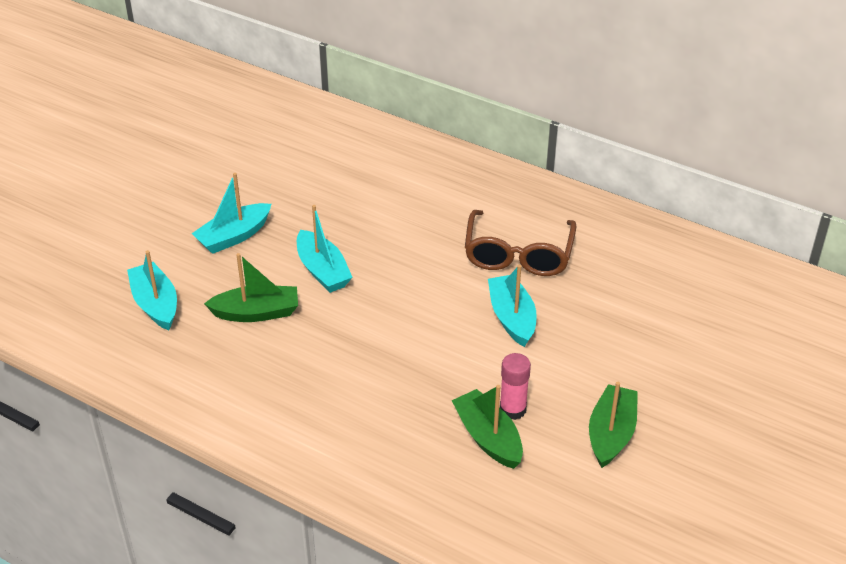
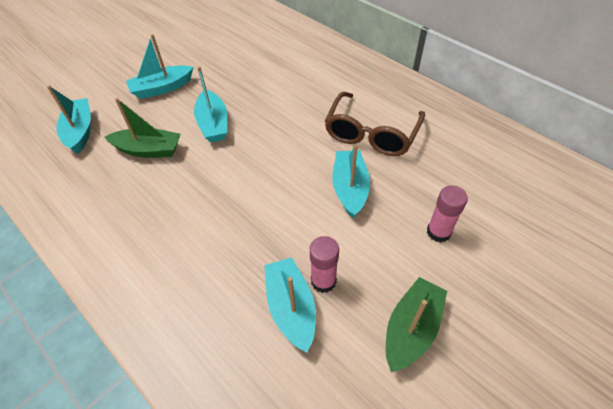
camera: 15 degrees right, 10 degrees up
(488, 437) = (291, 307): green boat -> turquoise boat
(618, 345) = (438, 232): none -> pink glue stick

